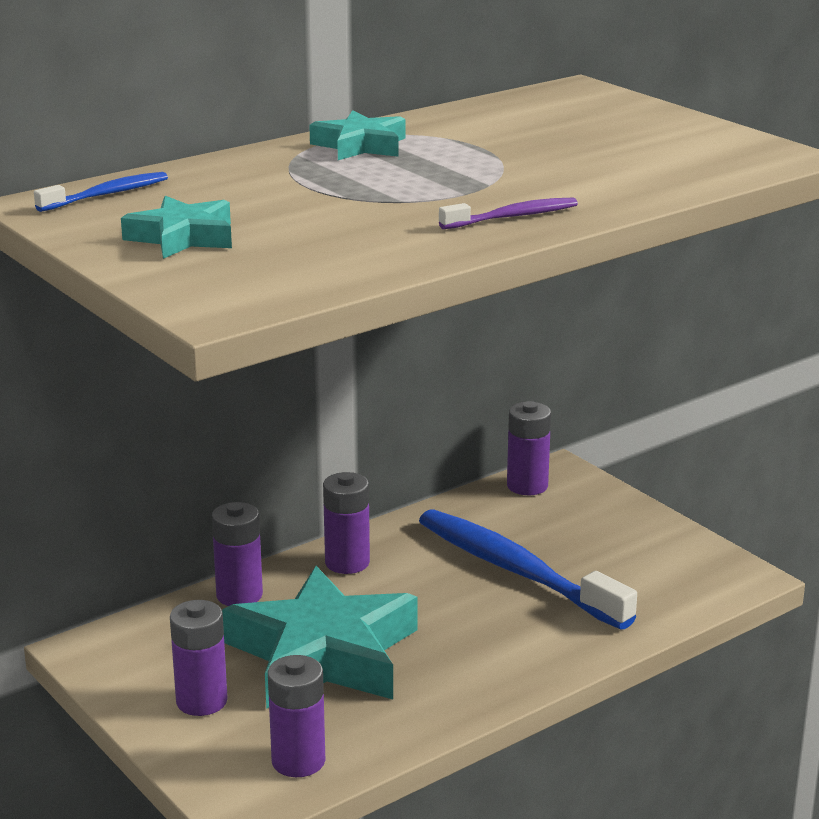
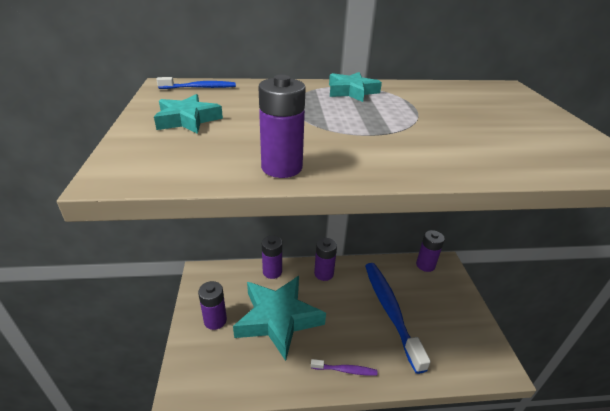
camera: 30 degrees right, 10 degrees up
(298, 761) = (221, 377): purple battery -> purple battery (282, 167)
(513, 217) = (379, 160): purple toothbrush -> purple toothbrush (345, 370)

